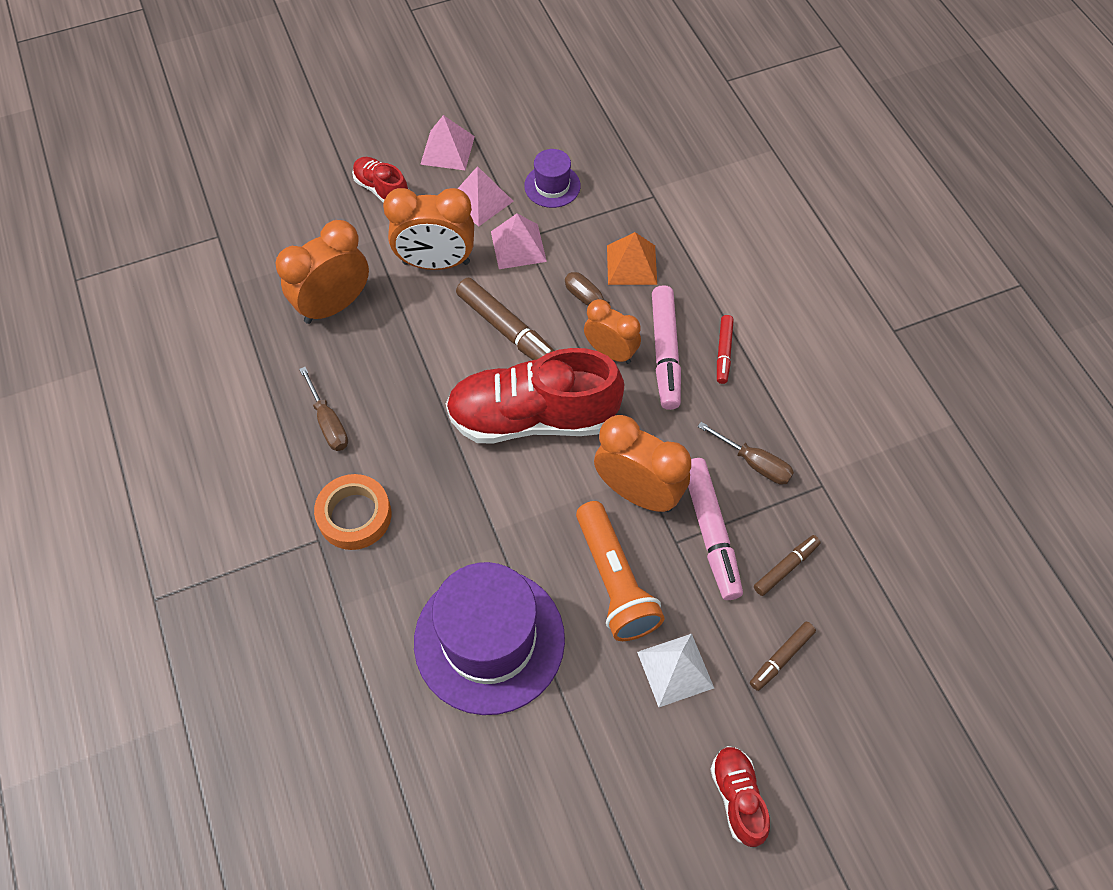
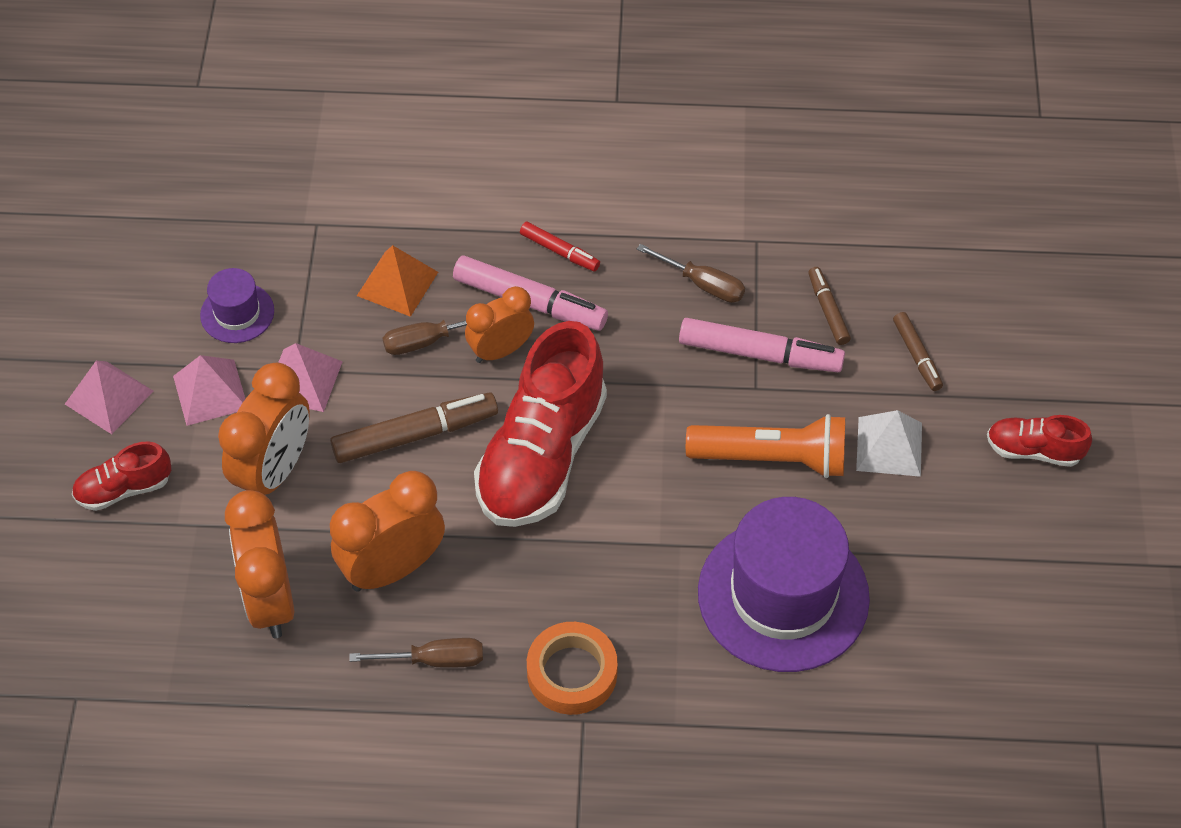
camera: 65 degrees left, 5 degrees down
(638, 493) = (684, 397): orange clock -> orange clock (393, 568)
(754, 463) = (702, 284): brown screwdriver -> brown screwdriver turned 60 degrees clockwise

